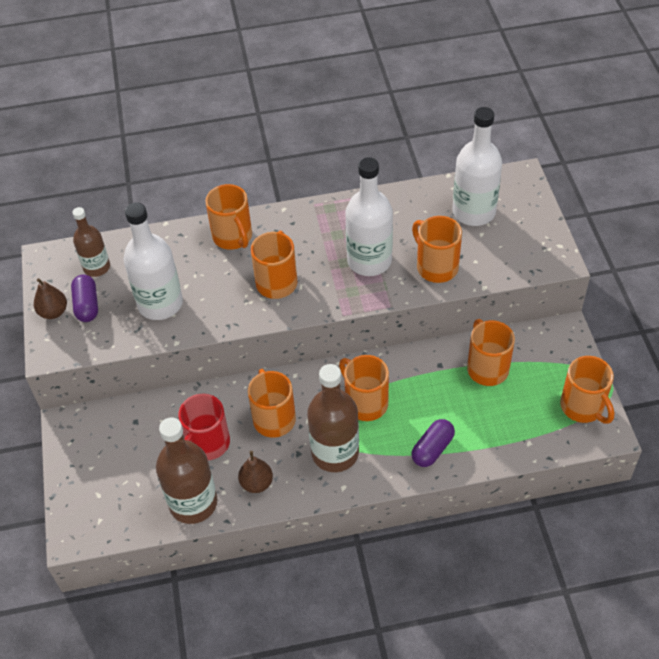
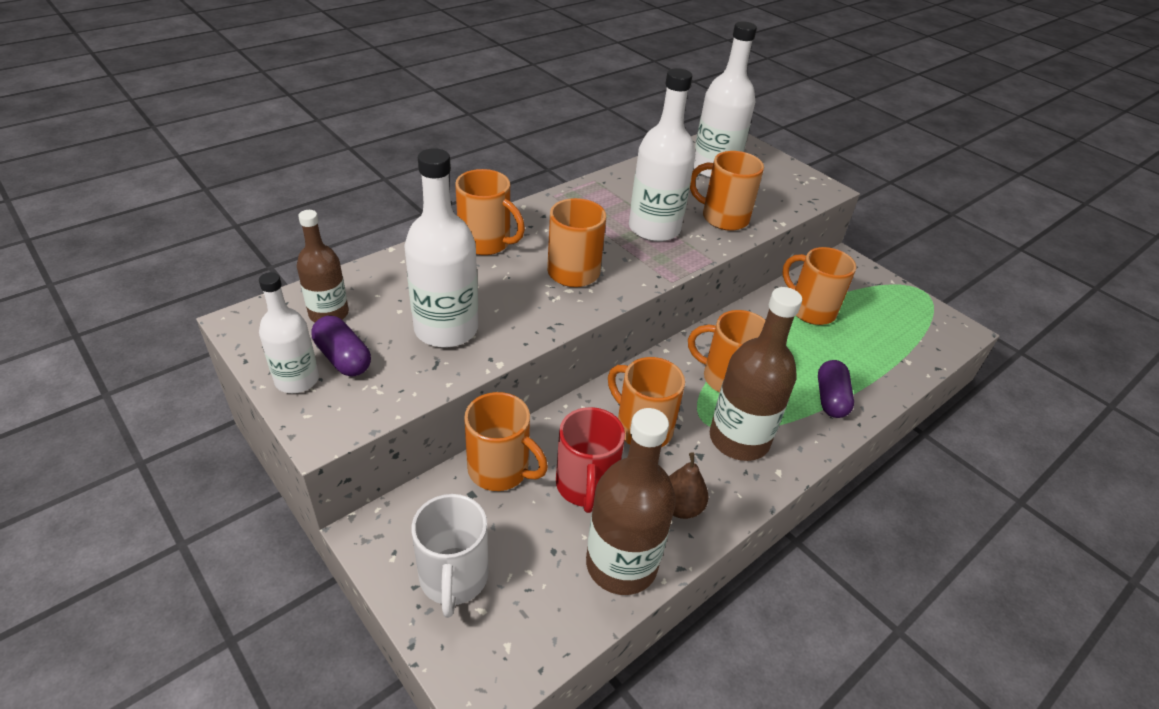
camera: 35 degrees left, 10 degrees down
(53, 312) = (297, 380): brown pear -> white bottle
(94, 469) = (453, 578): none -> white mug
(583, 407) = (920, 316): orange mug -> orange mug (500, 470)

